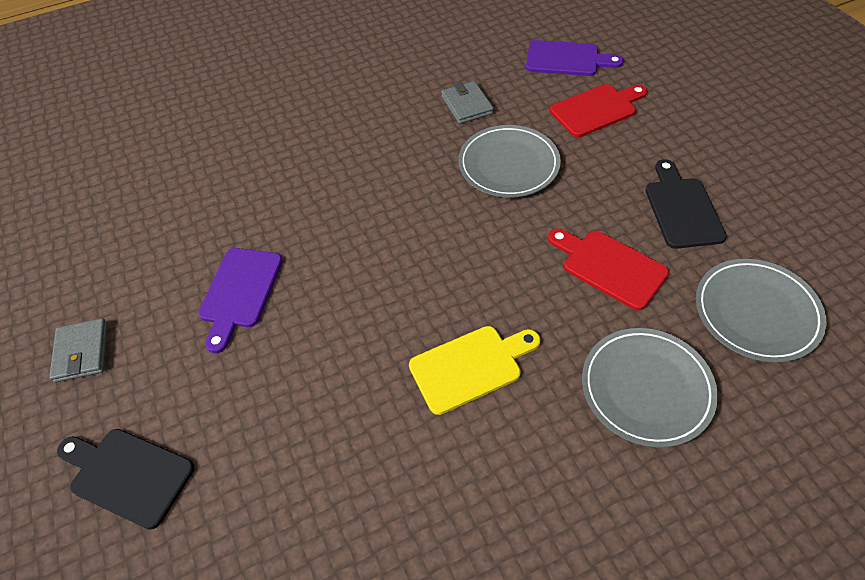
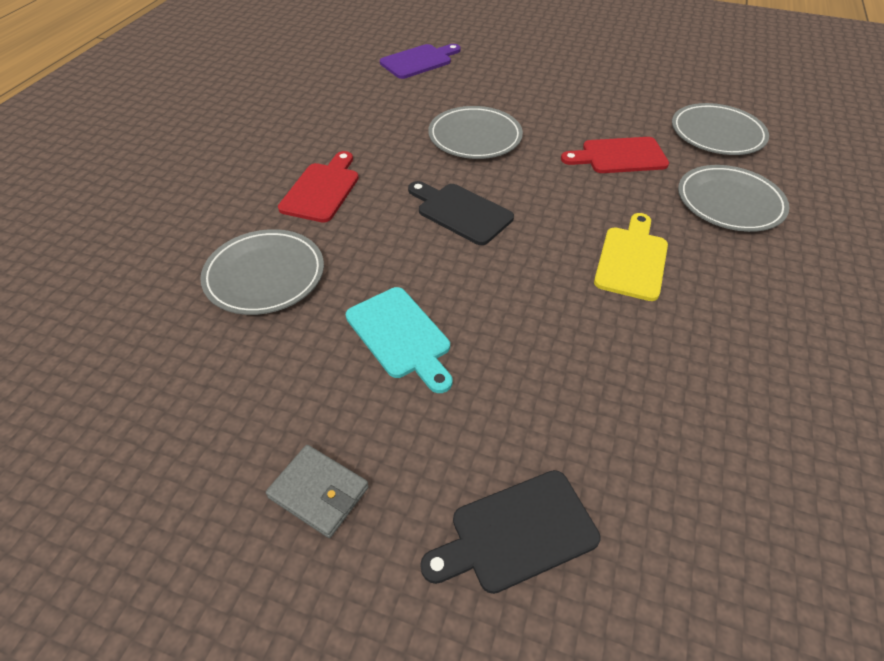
camera: 50 degrees left, 5 degrees down
(227, 186) = (264, 275): none -> grey plate
(239, 292) = (400, 336): purple cutting board -> turquoise cutting board
(467, 105) = (390, 118): grey wallet -> none
(596, 109) = (482, 80): red cutting board -> red cutting board (322, 190)
(682, 209) = (609, 106): black cutting board -> black cutting board (461, 212)

